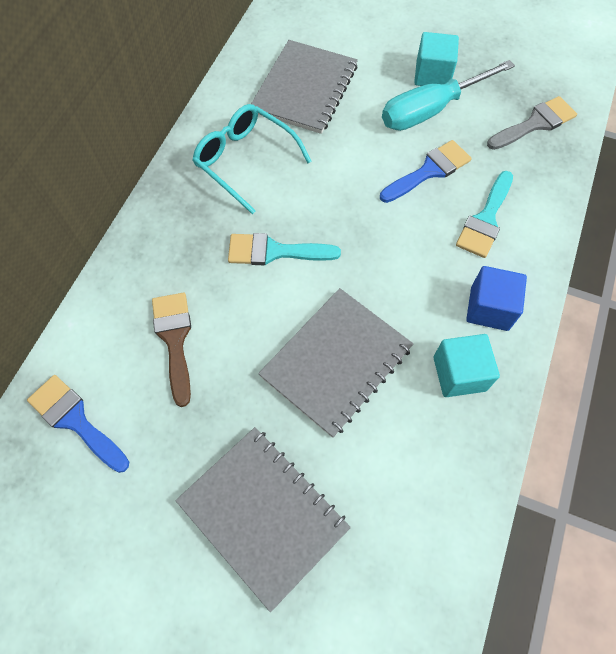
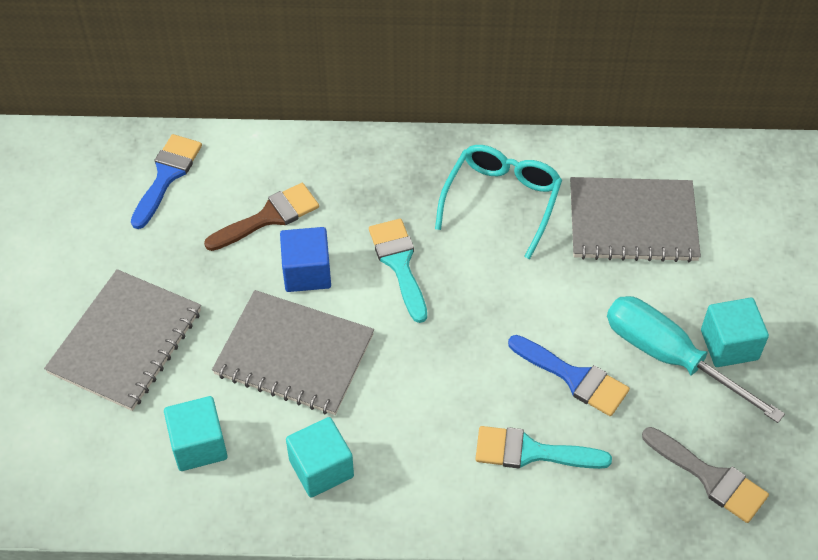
camera: 70 degrees right, 10 degrees down
(405, 473) = (199, 445): none -> turquoise cube
(489, 308) = (412, 481): blue cube -> blue cube (307, 272)

